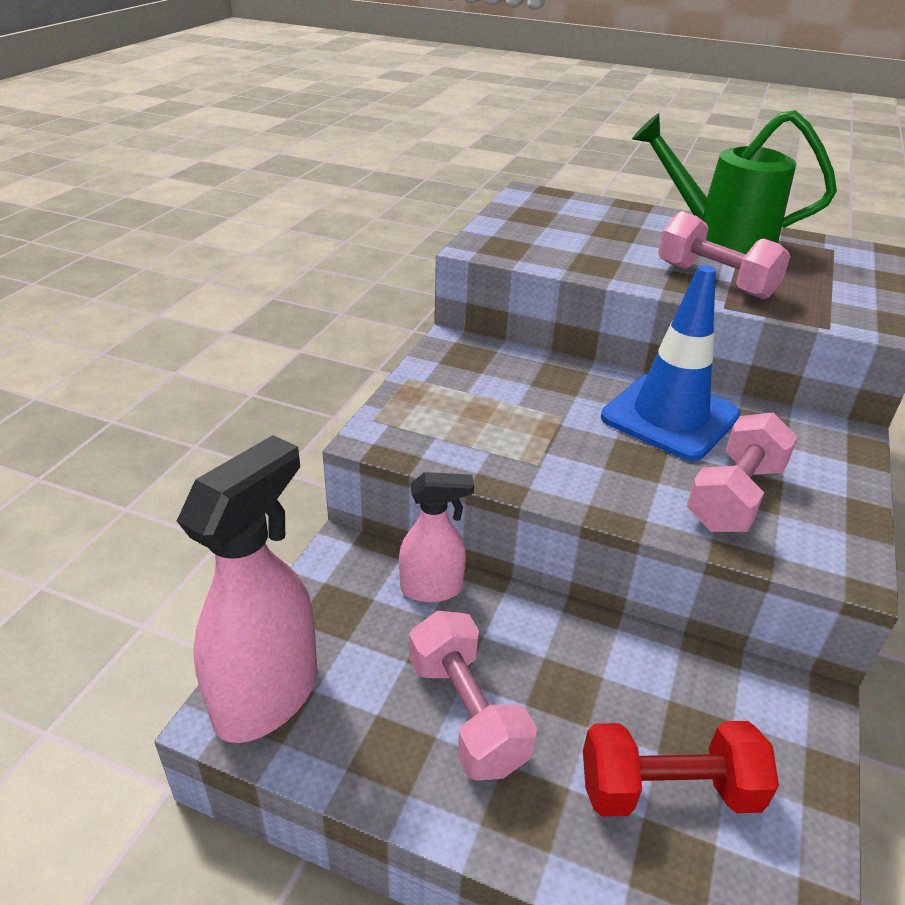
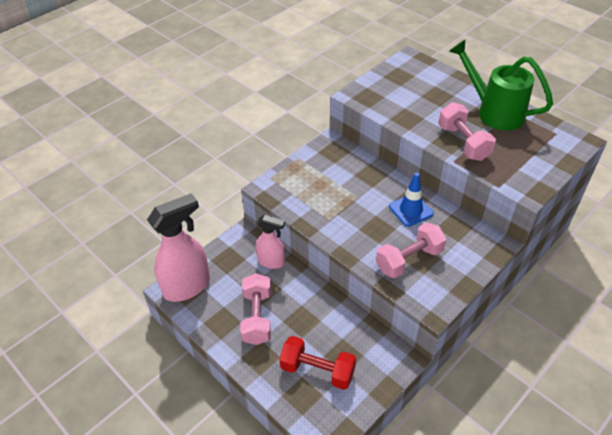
camera: 25 degrees right, 10 degrees up
(670, 416) = (411, 210): blue traffic cone -> blue traffic cone, size x0.62

